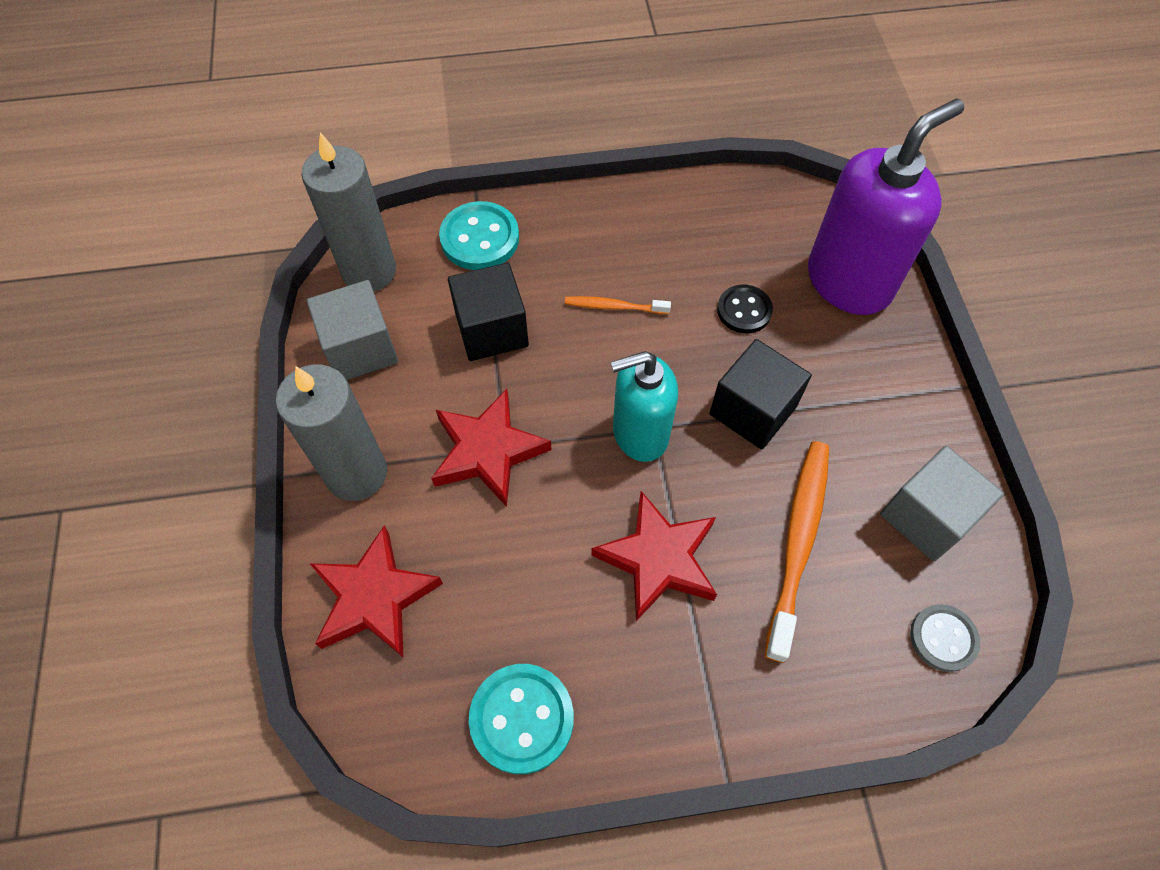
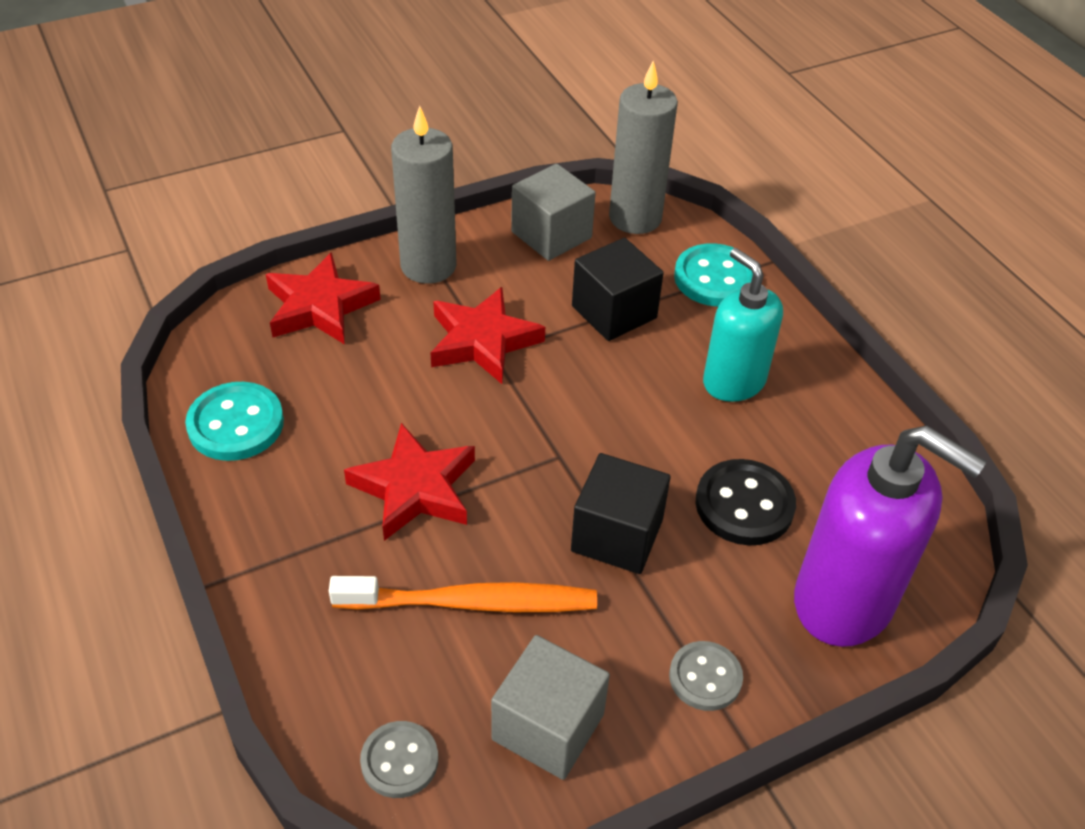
camera: 70 degrees right, 15 degrees down
(614, 306) = (689, 394): orange toothbrush -> none
(639, 433) = (547, 446): turquoise soap dispenser -> turquoise soap dispenser (733, 381)
(744, 310) = (744, 505): black button -> black button, size x1.52
(899, 394) = (705, 677): none -> grey button

